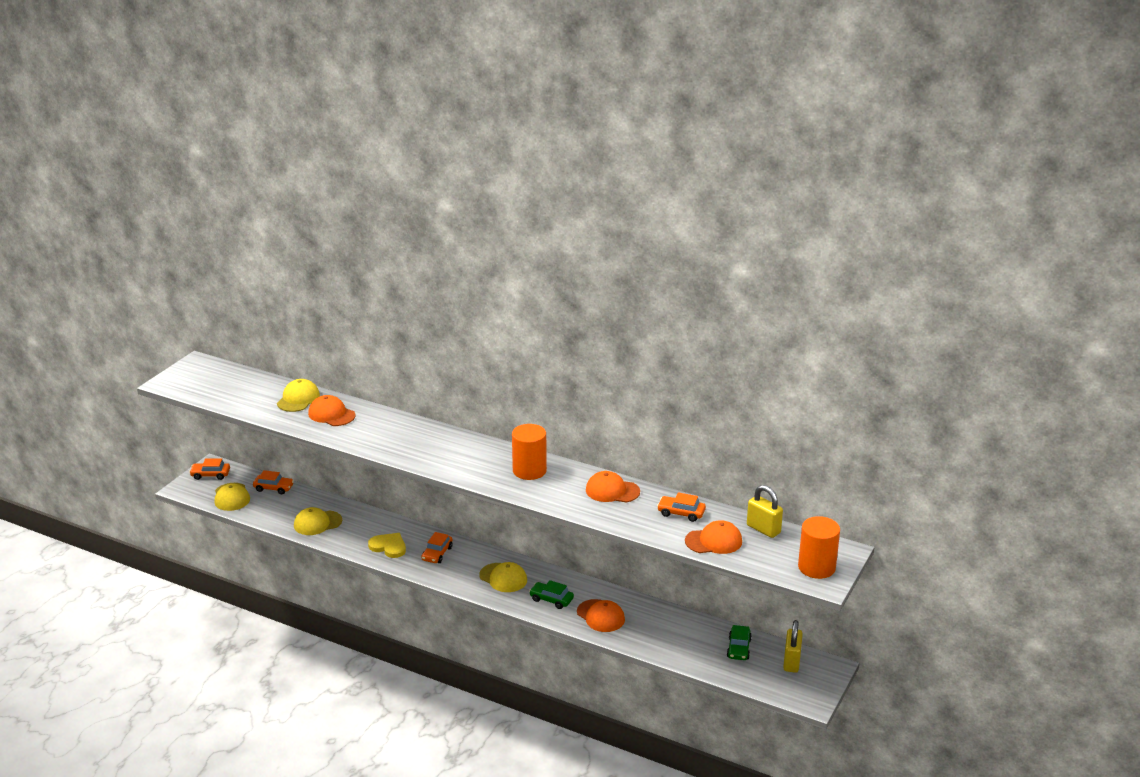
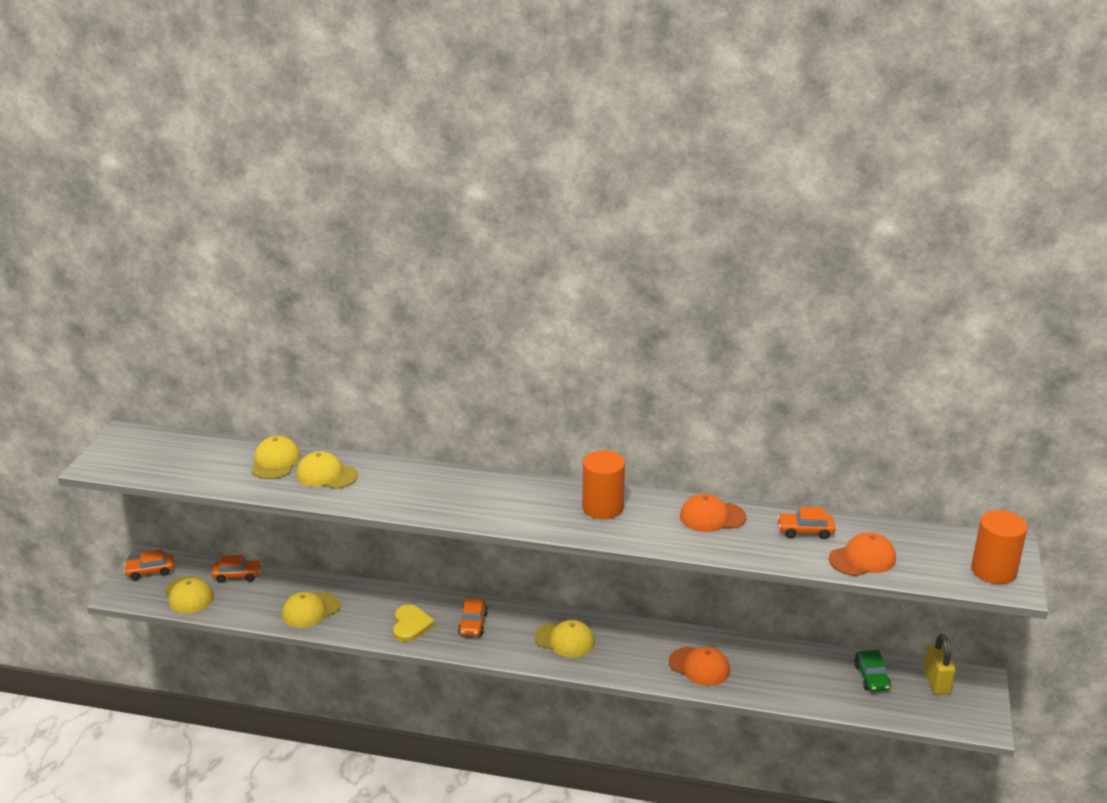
camera: 15 degrees left, 0 degrees up
(331, 414) = (326, 475): orange cap -> yellow cap
(388, 547) = (411, 625): yellow heart -> yellow heart turned 75 degrees clockwise
(551, 599) = (633, 657): green car -> none
(763, 529) = (907, 535): yellow padlock -> none

